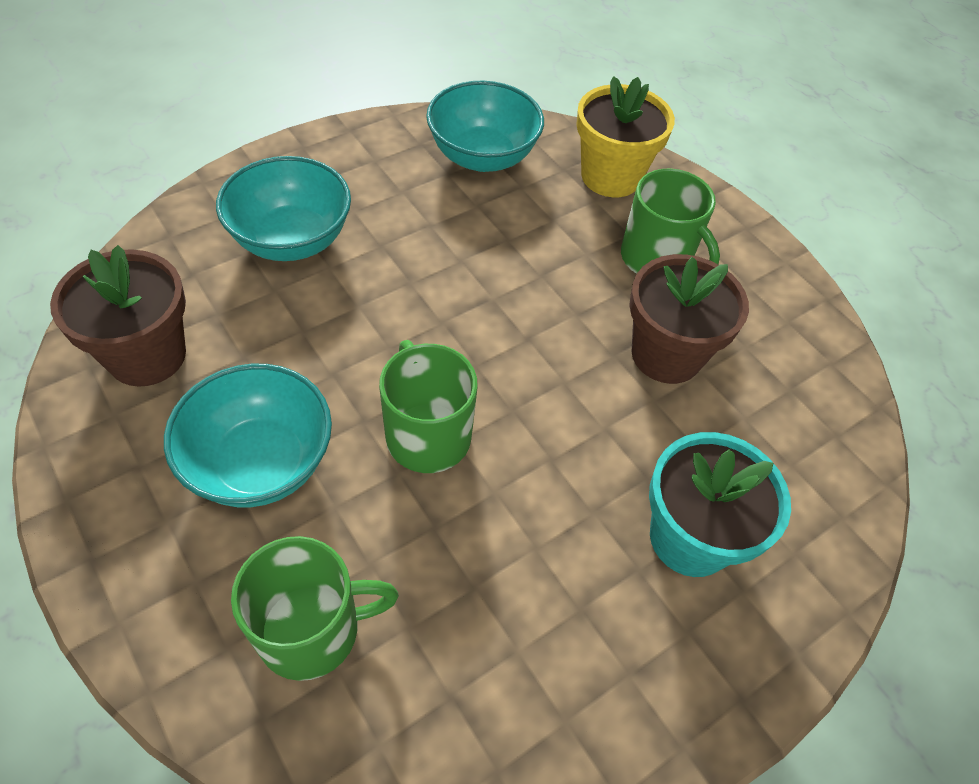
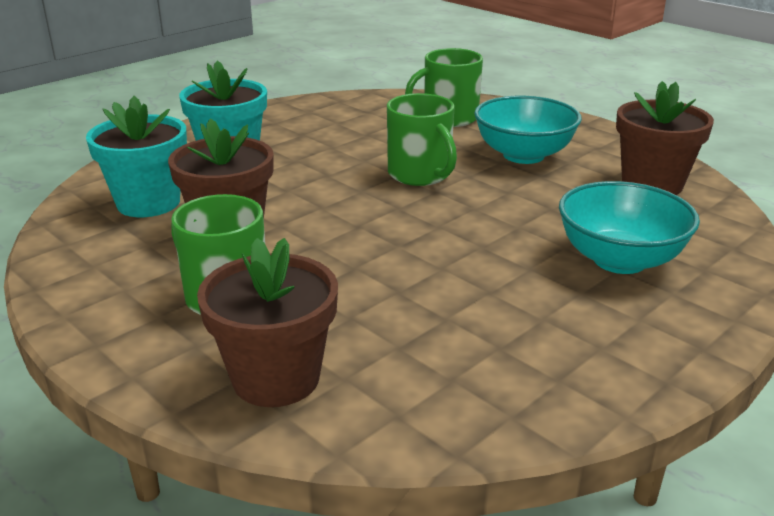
camera: 175 degrees right, 25 degrees down
(482, 156) = (464, 375): turquoise bowl -> none
(610, 176) = (276, 378): yellow flower pot -> brown flower pot
(772, 429) = (148, 203): none -> turquoise flower pot

